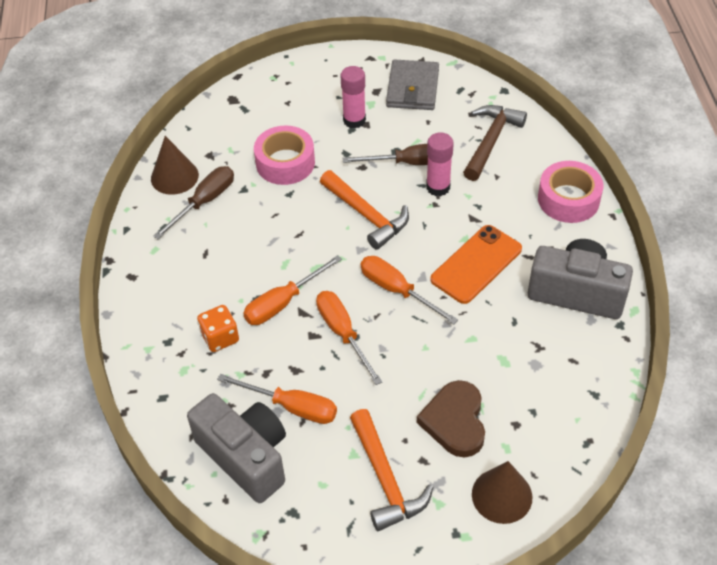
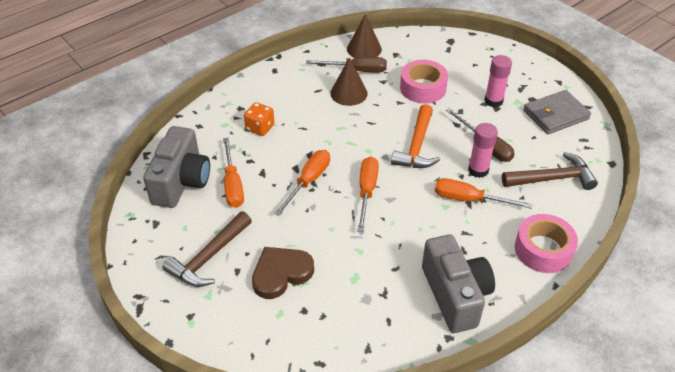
camera: 55 degrees right, 5 degrees down
(283, 303) = (309, 142): orange screwdriver -> orange screwdriver (469, 199)
(385, 479) = (209, 257): orange hammer -> brown hammer
(476, 264) = (428, 223): orange phone -> none
(502, 495) = (237, 329): brown cone -> brown cone (348, 93)

